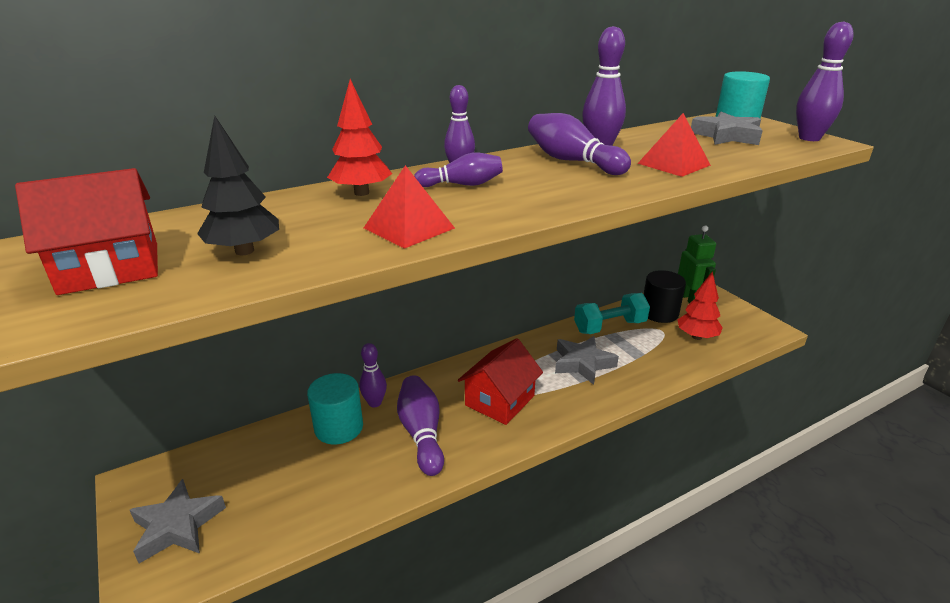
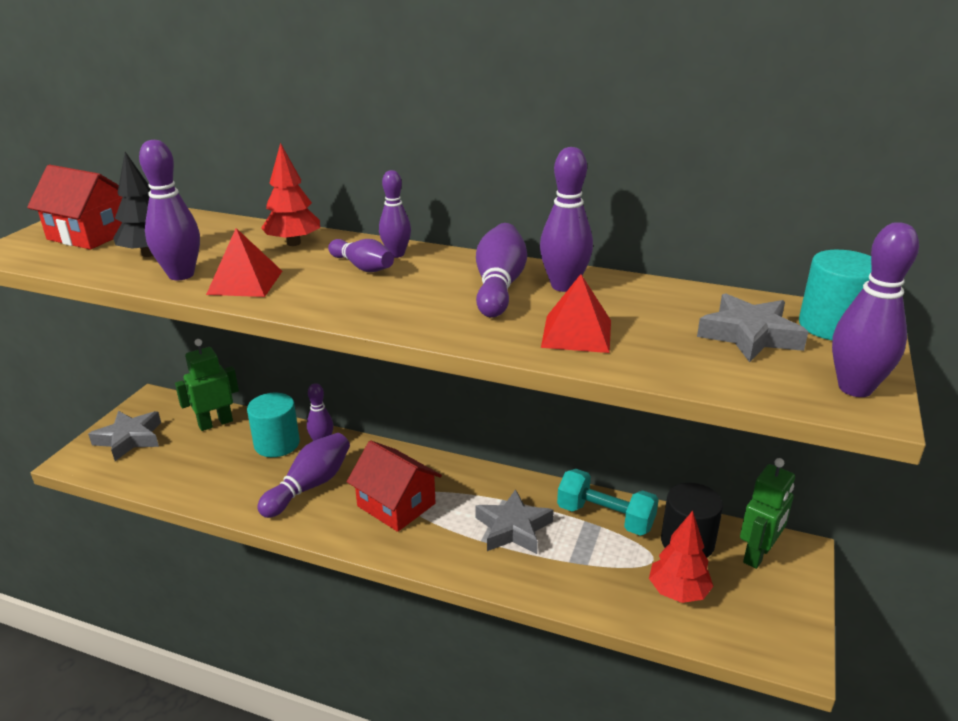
camera: 50 degrees right, 0 degrees up
(249, 452) = (215, 423): none -> green robot
(334, 248) = (181, 275): none -> purple bowling pin
(500, 400) = (396, 505): red house -> red house turned 45 degrees clockwise

